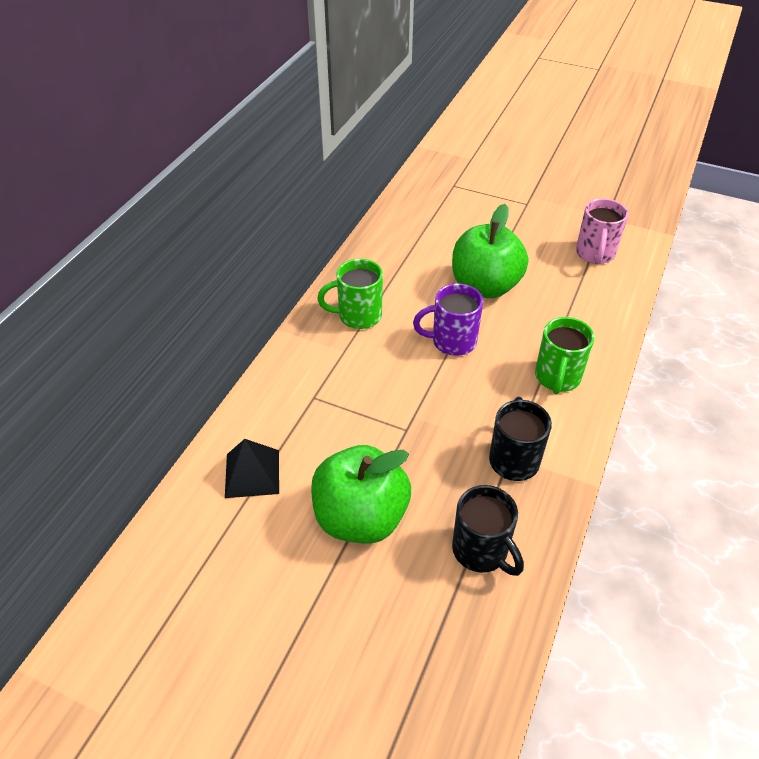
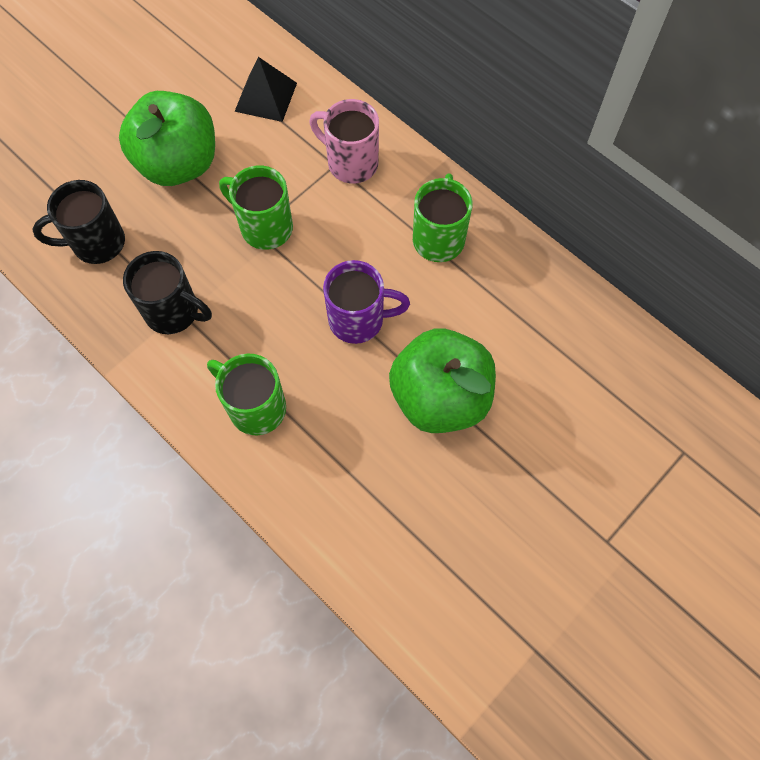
camera: 110 degrees right, 20 degrees up
(399, 424) = (265, 227): none -> green mug
(452, 341) = (358, 320): purple mug -> purple mug turned 75 degrees clockwise
(595, 254) = (455, 579): pink mug -> pink mug (351, 163)

